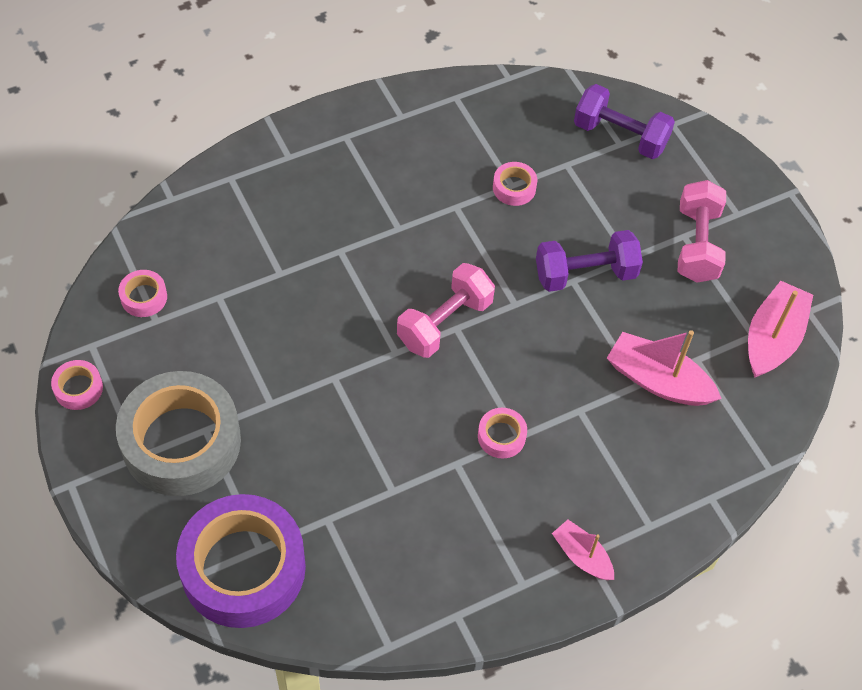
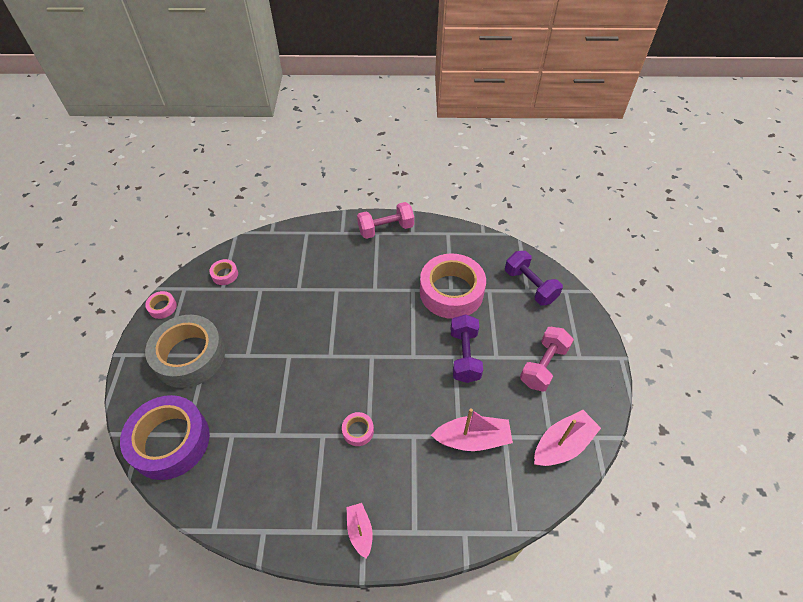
camera: 30 degrees right, 5 degrees down
(444, 323) = (367, 350): pink dumbbell -> pink dumbbell (386, 229)
(514, 188) = (451, 292): pink tape -> pink tape, size x2.42
(585, 274) = (464, 356): purple dumbbell -> purple dumbbell turned 75 degrees clockwise
(658, 380) = (472, 439): pink boat -> pink boat turned 120 degrees clockwise

